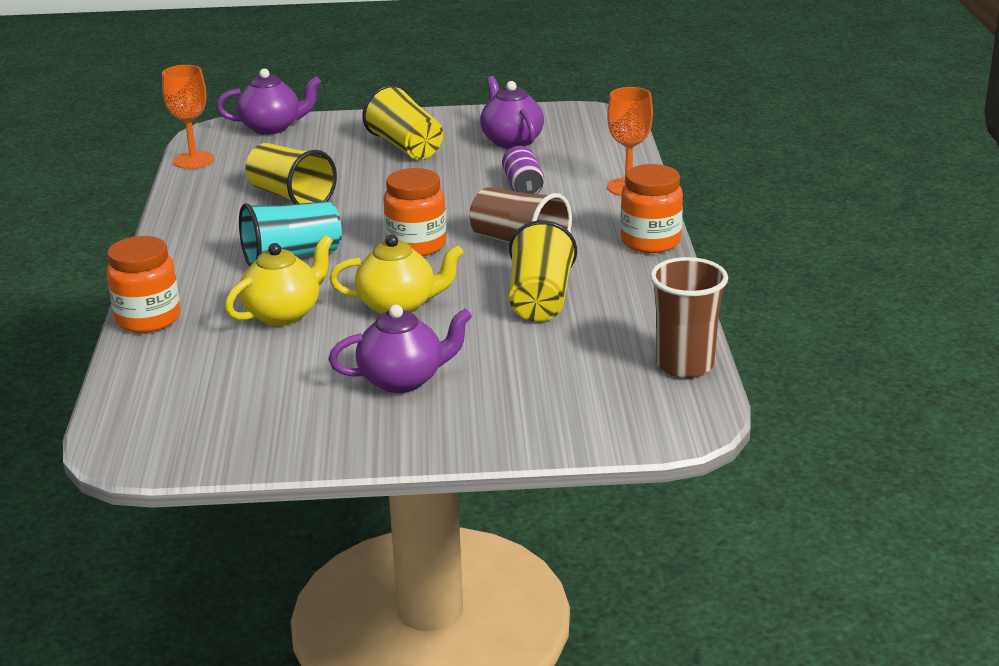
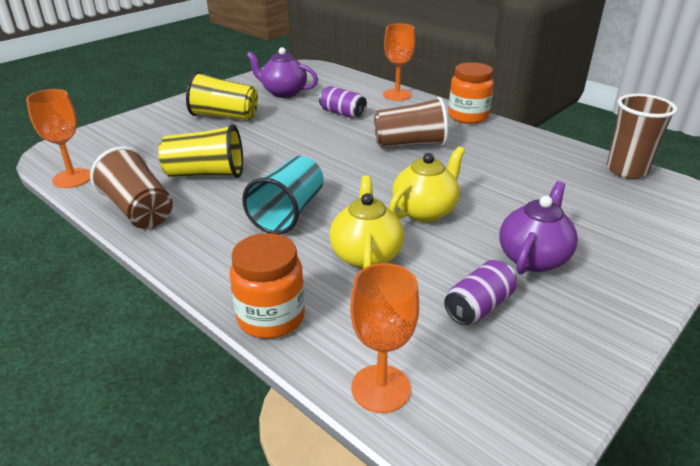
camera: 45 degrees left, 5 degrees up
(133, 389) = (380, 388): none -> orange goblet
(194, 207) = (139, 211): none -> brown cup
(272, 127) = (99, 135): purple teapot -> none
(287, 385) = (479, 306): none -> purple can
(416, 245) = (354, 169): orange jar -> none
(540, 300) = (489, 169): yellow cup -> none

